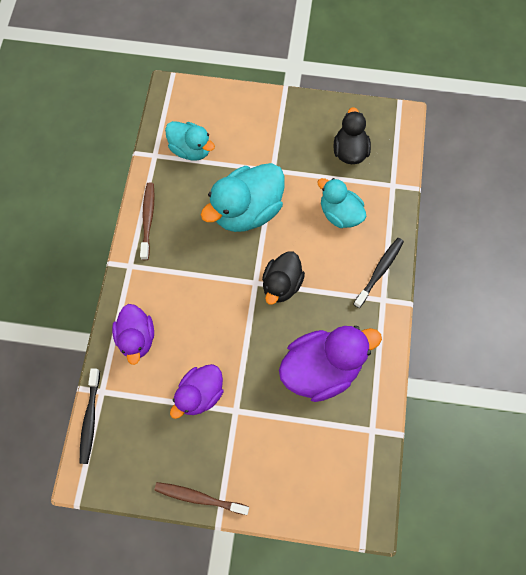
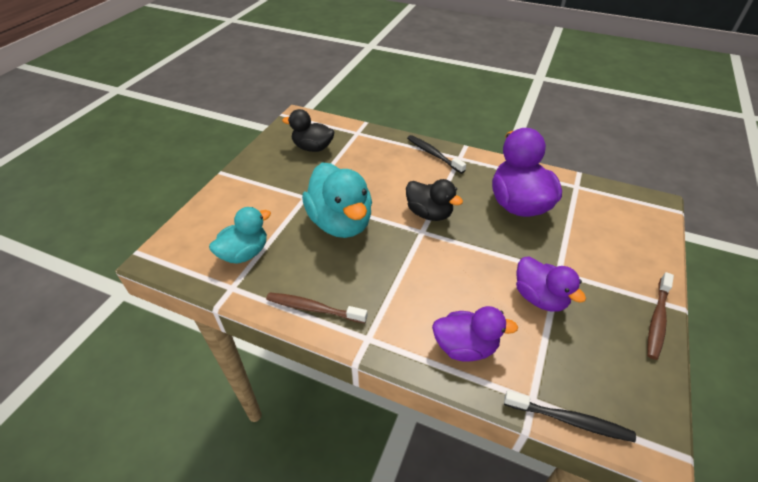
camera: 75 degrees left, 25 degrees down
(340, 214) = (371, 165): turquoise duck -> none

